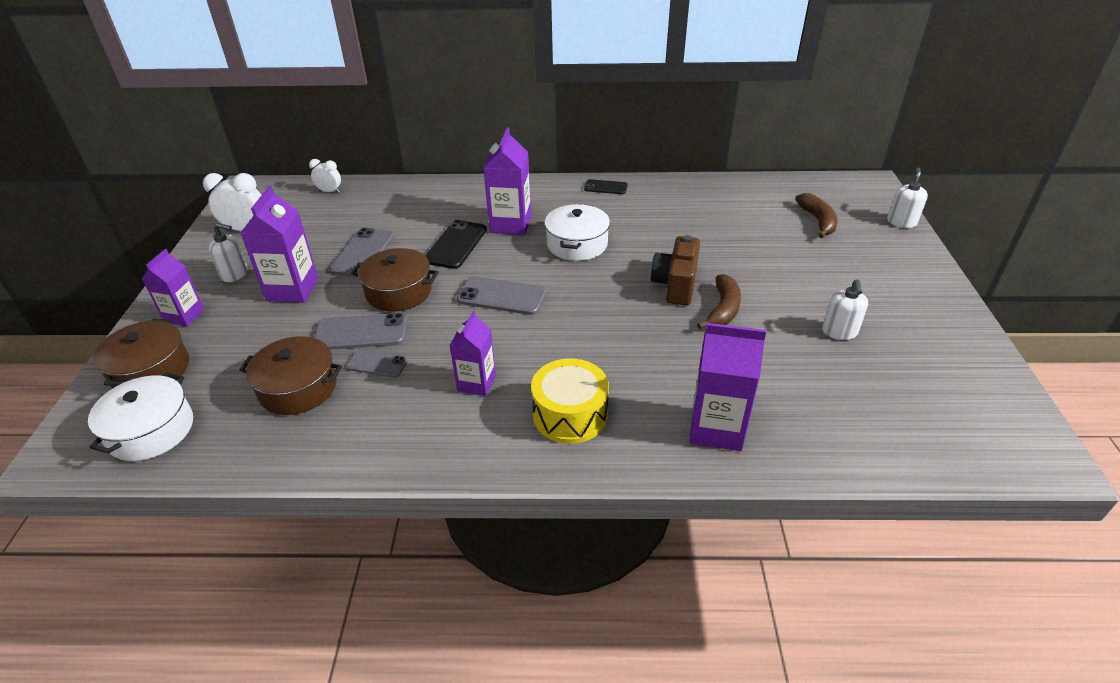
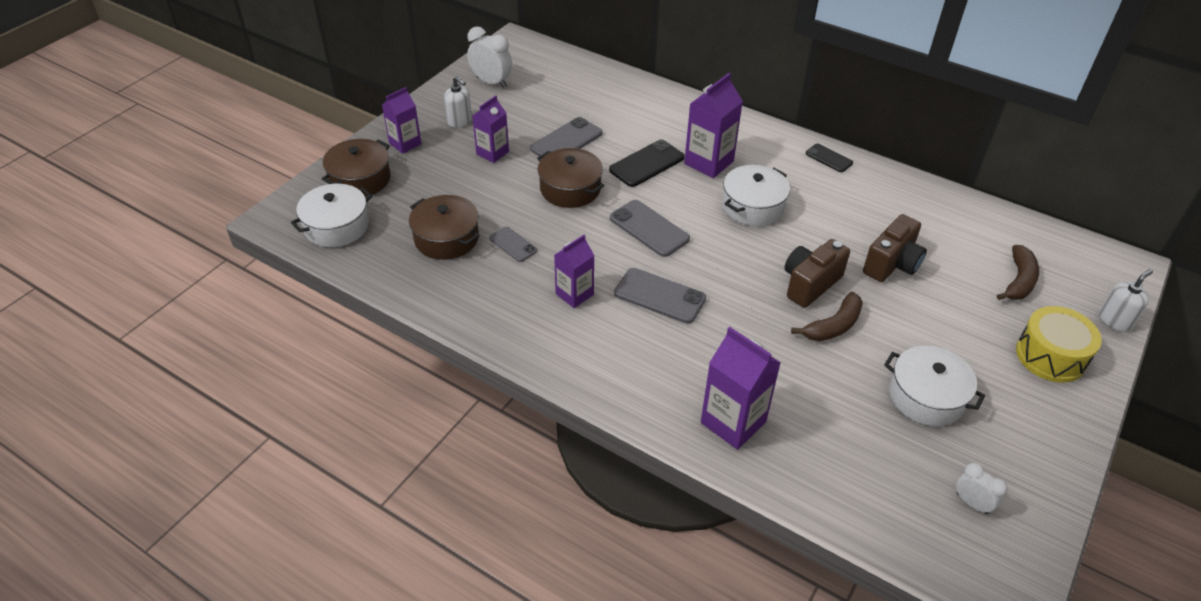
camera: 30 degrees right, 5 degrees up
(292, 290) = (492, 153): purple carton -> purple carton, size x0.66
(329, 191) = (578, 69): white clock -> white clock (972, 503)
(361, 332) = (518, 213): grey phone -> grey phone (659, 296)
(570, 414) = (625, 353): yellow drum -> yellow drum (1050, 356)
(722, 245) = (892, 264): none -> brown camera
(839, 332) = (926, 397): white soap dispenser -> white pot

